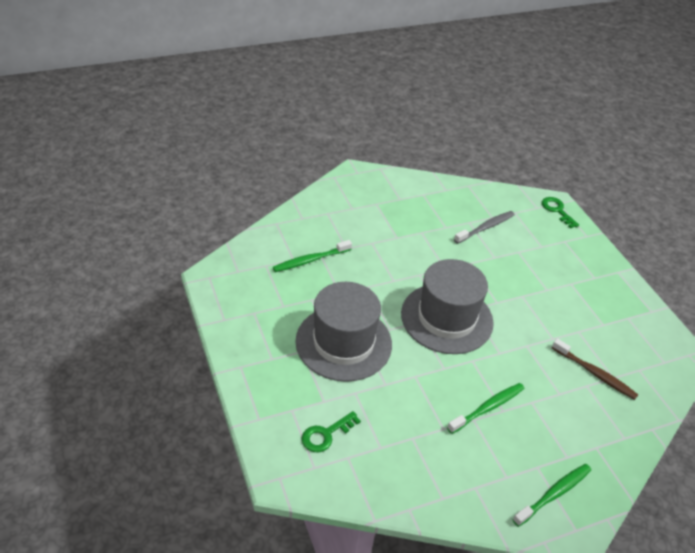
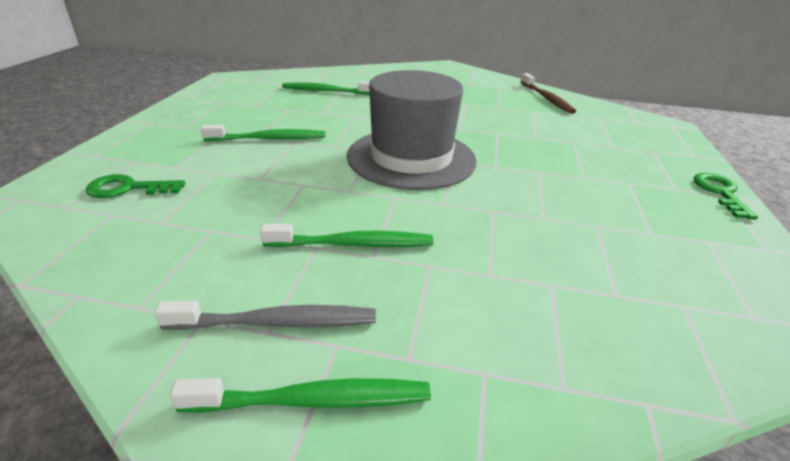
camera: 35 degrees right, 10 degrees down
(343, 342) = (269, 139): grey hat -> green toothbrush
(485, 228) = (548, 118): grey toothbrush -> grey toothbrush (277, 322)
(557, 210) = (665, 130): green key -> green key (720, 193)
(595, 373) = (582, 277): brown toothbrush -> brown toothbrush (546, 98)

